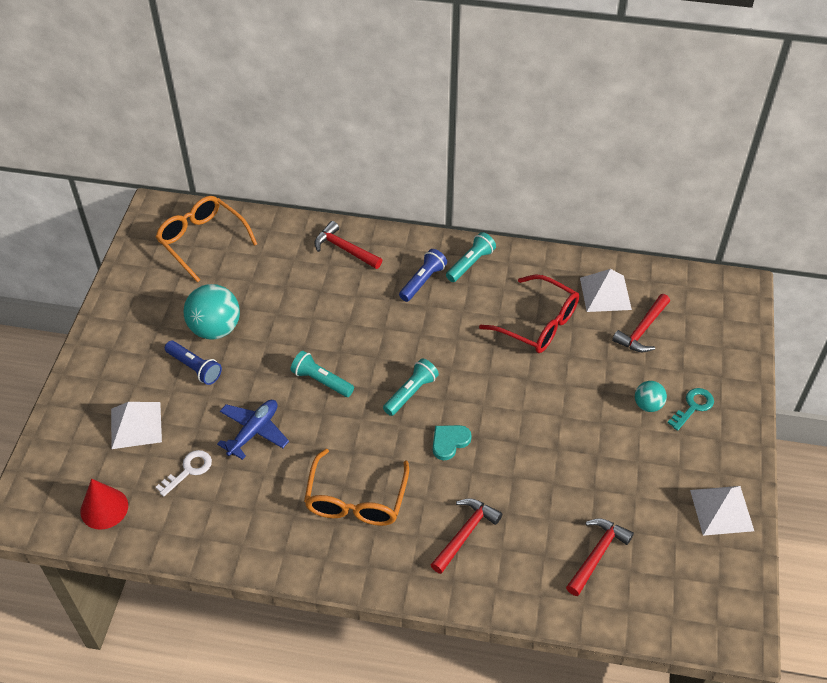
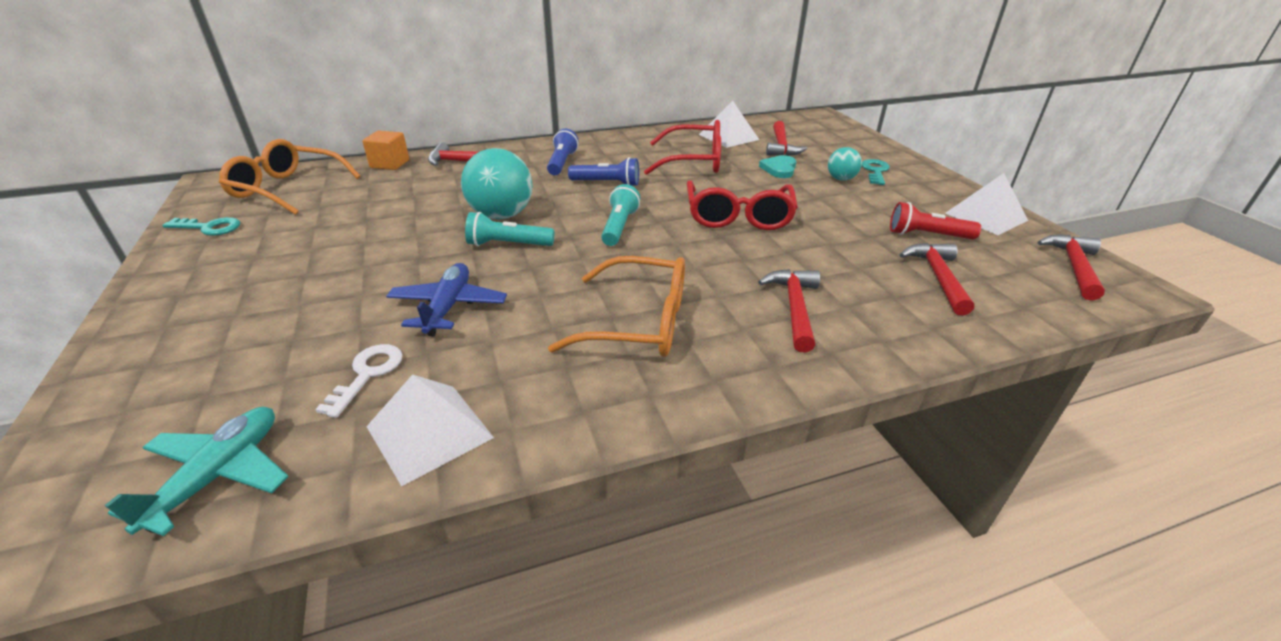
camera: 30 degrees left, 15 degrees down
(104, 508) = (218, 475): red cone -> turquoise plane
(136, 425) = (250, 354): white pyramid -> white pyramid (429, 432)
(141, 276) = (209, 227): none -> turquoise key
(194, 368) = (325, 277): blue flashlight -> blue flashlight (607, 183)
(215, 329) = (339, 241): turquoise ball -> turquoise ball (501, 215)
(287, 229) = (390, 164): none -> orange cube
(356, 499) = (637, 322): orange glasses -> orange glasses turned 60 degrees counterclockwise
(449, 442) = (696, 247): turquoise heart -> turquoise heart (779, 169)
(470, 263) = (597, 146): turquoise flashlight -> none
(511, 419) = (738, 216): none -> red glasses
(642, 508) = (927, 235): none -> red flashlight
(719, 594) = (1073, 266): none -> red hammer

